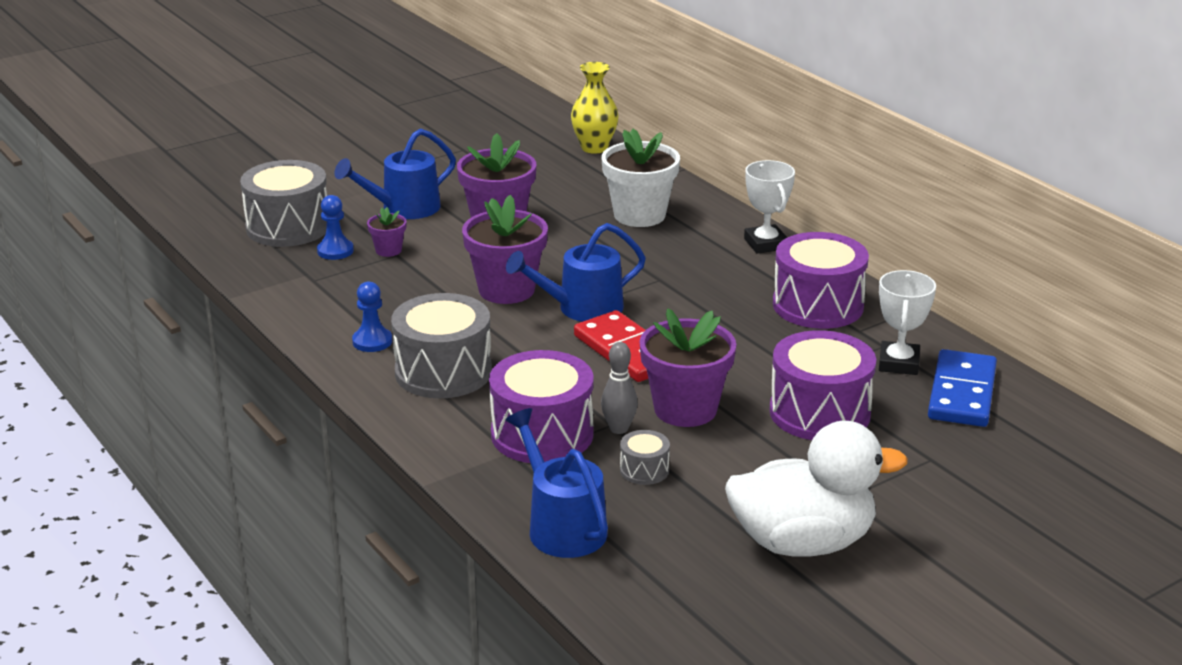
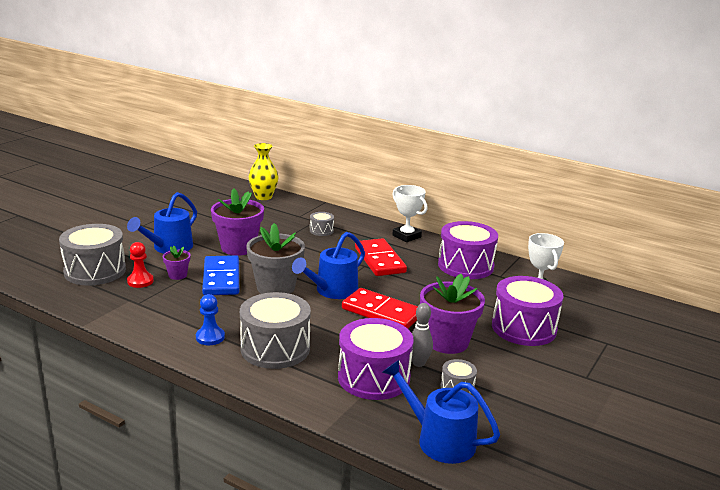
camera: 25 degrees left, 5 degrees down
(335, 251) = (140, 281): blue pawn -> red pawn
(506, 290) = (275, 287): purple flower pot -> grey flower pot
(639, 215) = (321, 230): white flower pot -> grey drum
(689, 275) = (379, 260): none -> red domino
(802, 543) = (590, 413): white duck -> none
(961, 393) = (585, 301): blue domino -> blue domino (221, 278)

